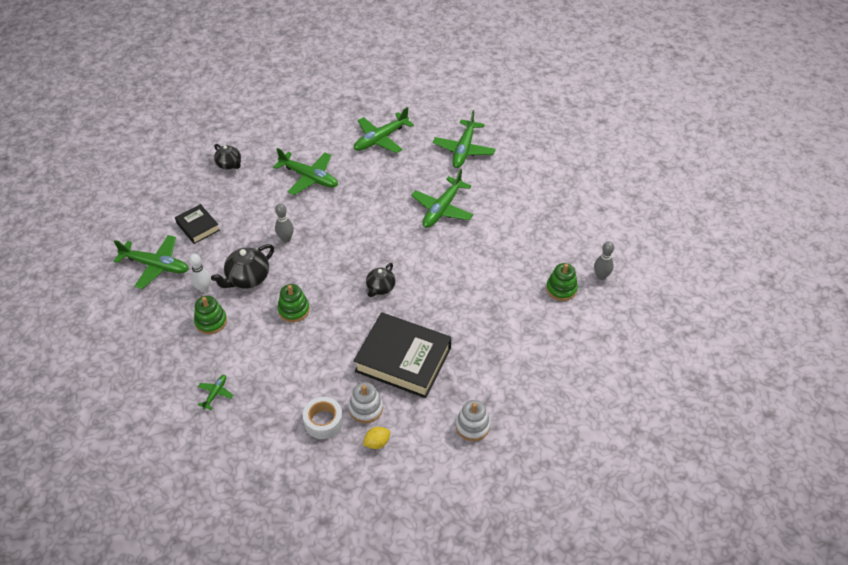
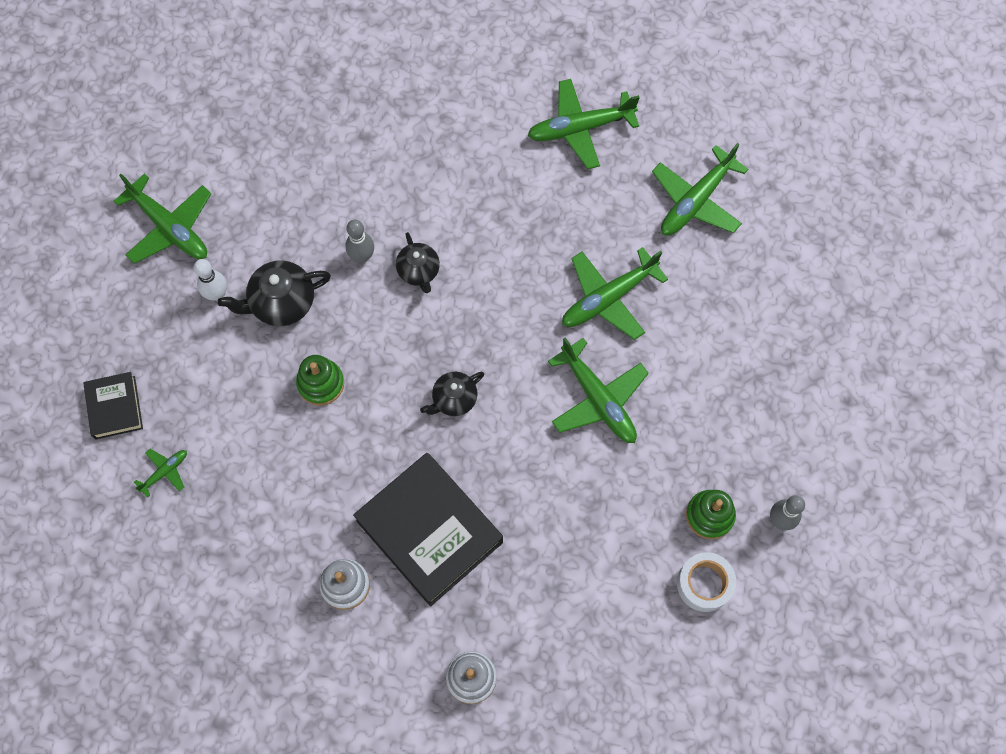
camera: 25 degrees right, 20 degrees up
(198, 227) = (251, 183): black book -> black book (115, 407)
(211, 321) = (205, 354): green stacking toy -> none
(229, 164) = (340, 86): black teapot -> black teapot (419, 271)
(309, 177) = (442, 158): green plane -> green plane (598, 398)
(323, 421) = (282, 579): white tape -> white tape (704, 584)
(377, 443) = (335, 644): yellow lemon -> none

